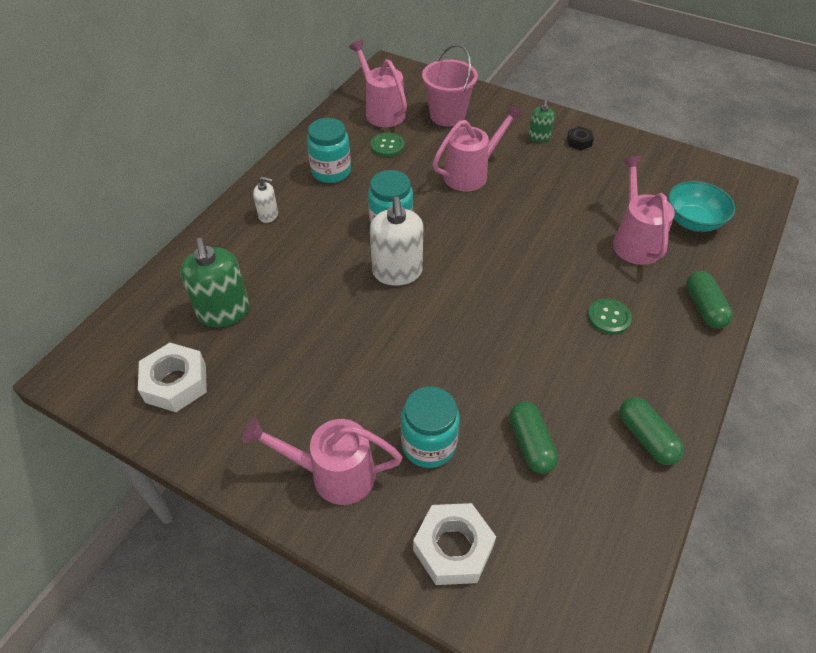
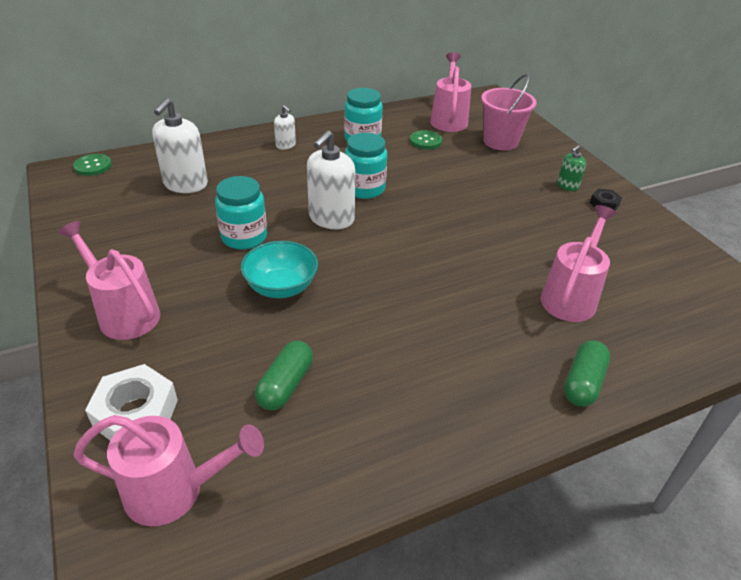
camera: 35 degrees right, 10 degrees down
(176, 383) = (106, 207): white nut -> none
(224, 312) = (185, 184): green soap dispenser -> white soap dispenser
(428, 444) = (209, 336): turquoise jar -> turquoise jar (244, 237)
(471, 174) = (473, 185): pink watering can -> pink watering can (175, 491)
(609, 317) = (472, 338): green button -> green button (93, 166)
(646, 437) = (392, 446): green capsule -> none
(692, 221) = (655, 311): turquoise bowl -> turquoise bowl (281, 287)

